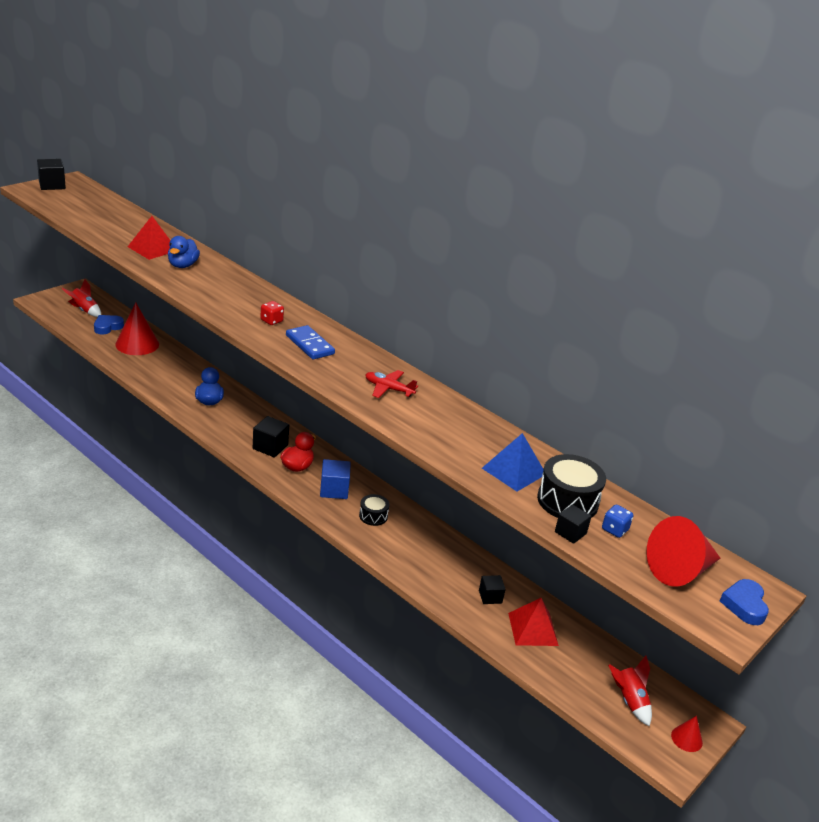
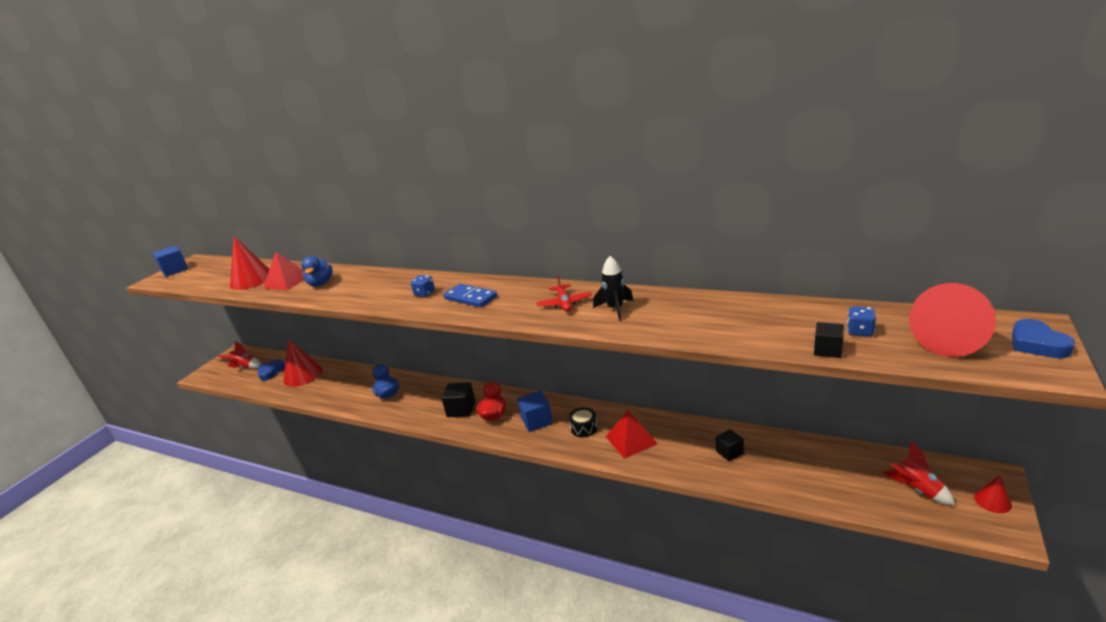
camera: 10 degrees left, 5 degrees down
(52, 185) = (175, 270): black cube -> blue cube
(121, 231) = (252, 280): none -> red cone
(271, 321) = (424, 293): red dice -> blue dice
(388, 389) = (564, 303): red plane -> red plane turned 105 degrees counterclockwise
(428, 415) = (615, 309): none -> black rocket
(514, 471) = (728, 321): blue pyramid -> none
(533, 629) = (786, 464): red pyramid -> red pyramid (631, 440)
(567, 501) = (796, 326): black drum -> none

